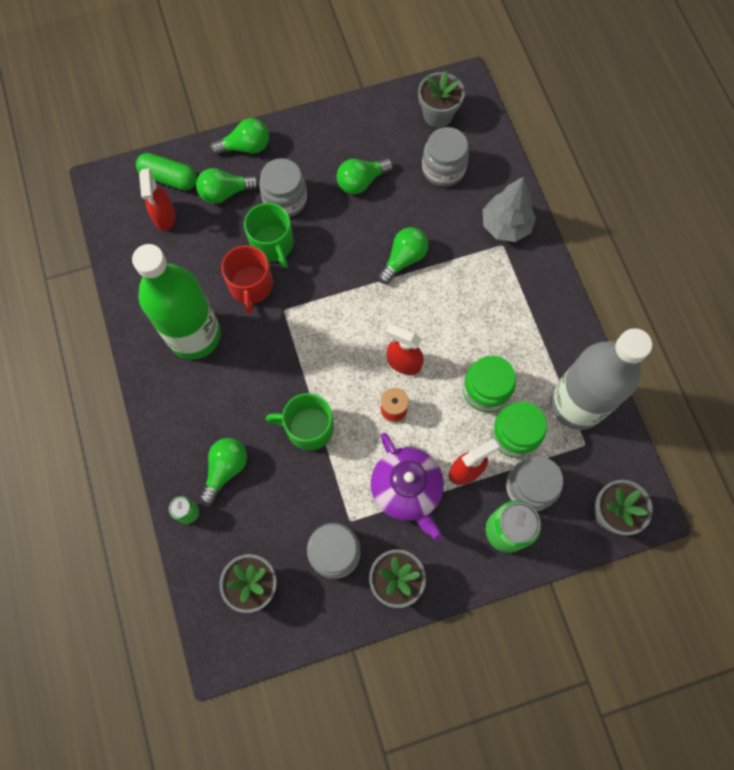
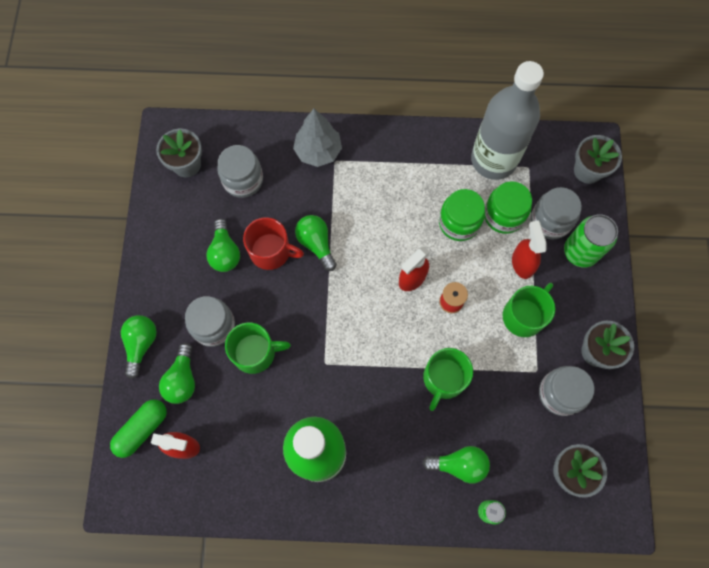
camera: 70 degrees left, 0 degrees up
(225, 469) = (459, 465): green light bulb -> green light bulb turned 135 degrees clockwise
(251, 286) = (289, 386): red mug -> red mug (271, 251)
(407, 489) = (524, 316): purple teapot -> green mug

